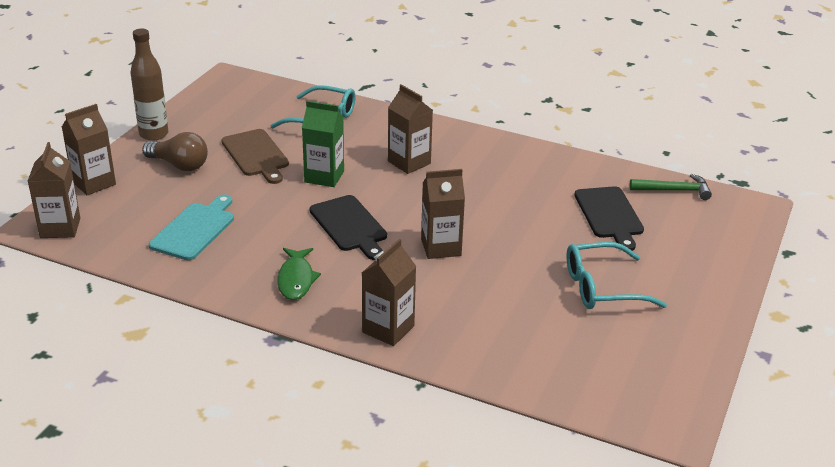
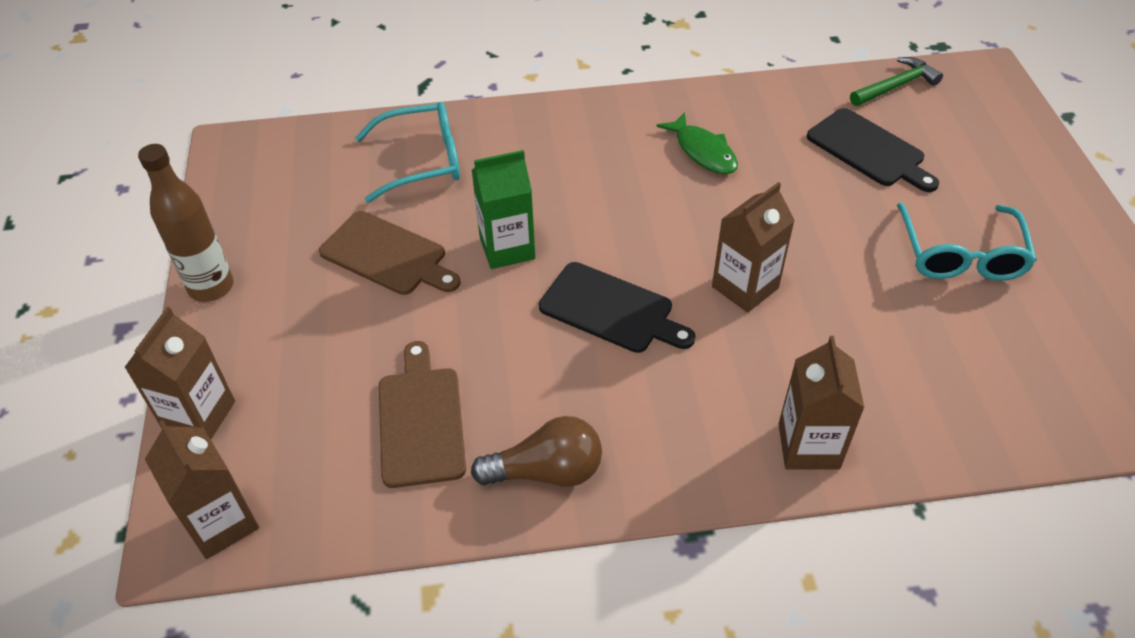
camera: 30 degrees left, 15 degrees up
(179, 165) = (297, 322): brown light bulb -> brown light bulb (546, 471)
(194, 229) = (420, 420): turquoise cutting board -> brown cutting board
(296, 279) = (628, 431): green fish -> green fish (703, 151)
(409, 162) = (587, 178): brown carton -> none
(602, 287) = (960, 254): turquoise glasses -> turquoise glasses turned 45 degrees counterclockwise

